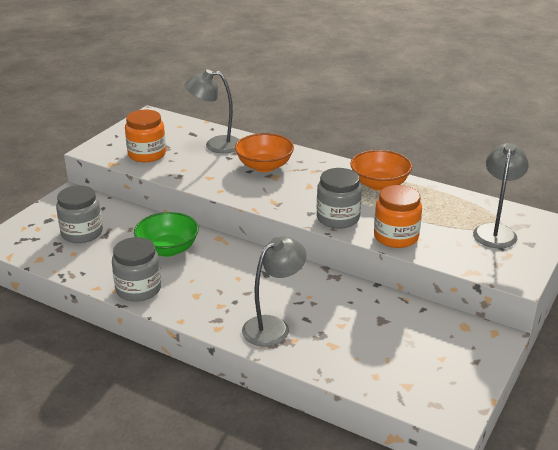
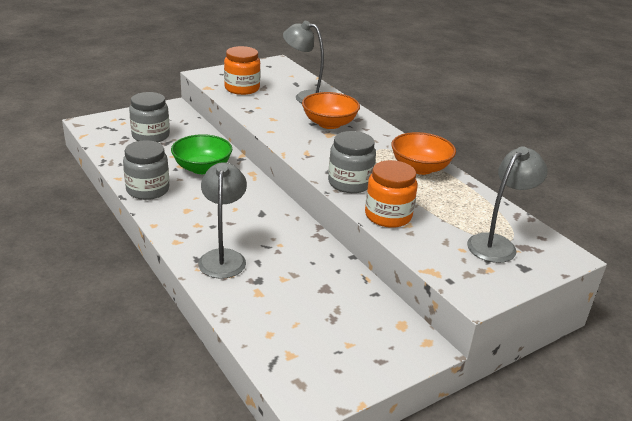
camera: 25 degrees right, 0 degrees up
(273, 326) = (223, 257): grey lamp -> grey lamp turned 75 degrees counterclockwise

